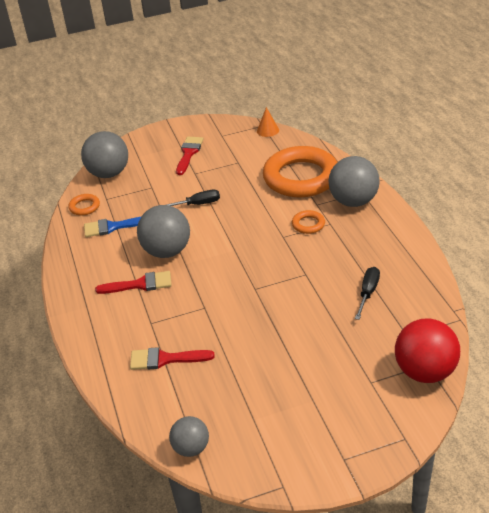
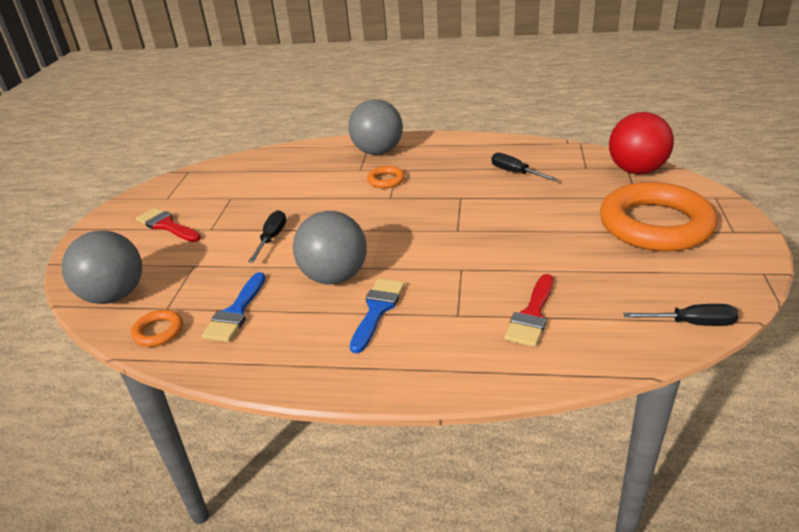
camera: 65 degrees left, 5 degrees down
(140, 284) = (377, 310): red brush -> blue brush
(191, 448) = (692, 323): grey ball -> black screwdriver
(267, 130) = (202, 170): orange cone -> none
(301, 177) = (307, 169): orange ring -> orange ring (655, 225)

